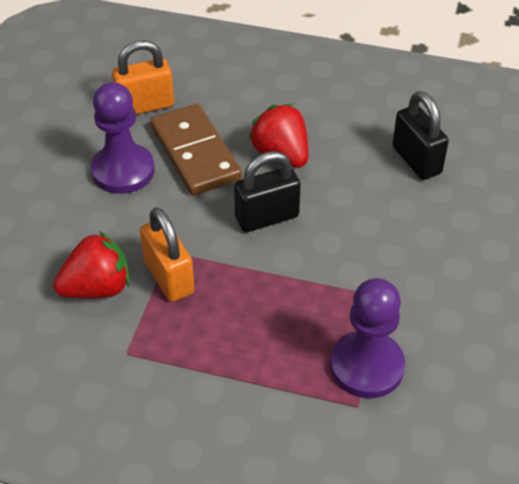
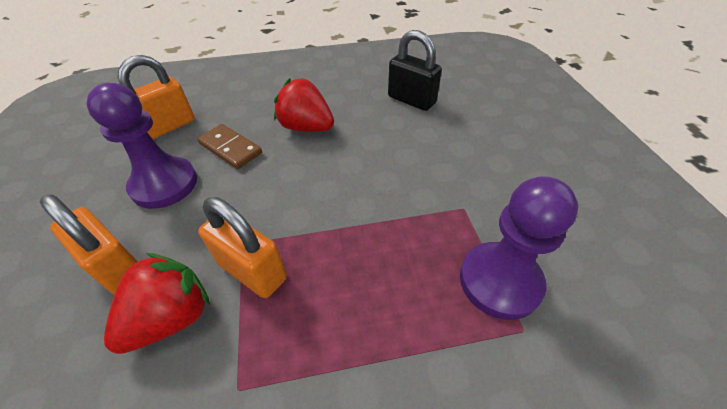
camera: 25 degrees left, 0 degrees up
(67, 234) = (118, 268): none -> orange padlock
(195, 153) = (230, 148): brown domino -> brown domino, size x0.62
(267, 217) = (321, 178): black padlock -> none

